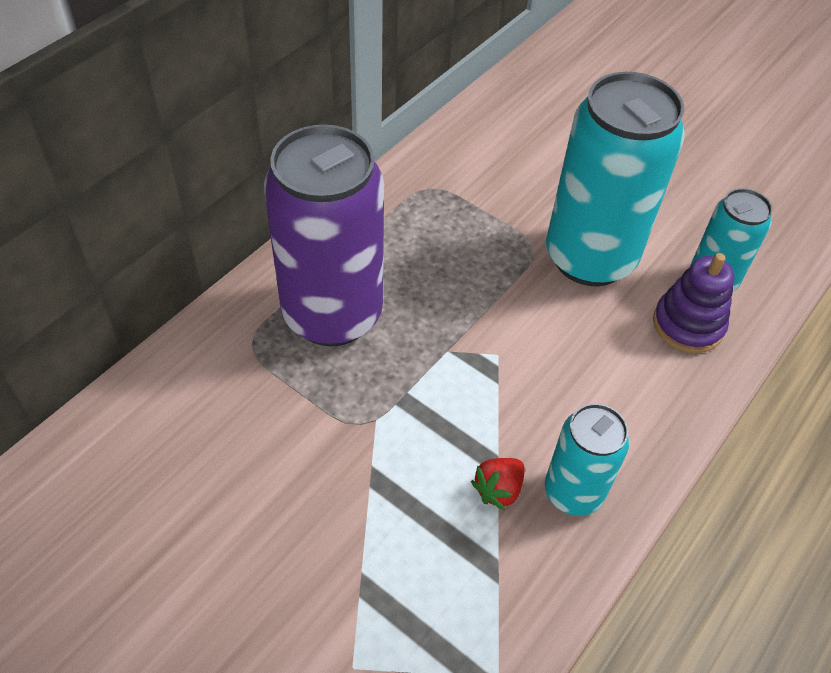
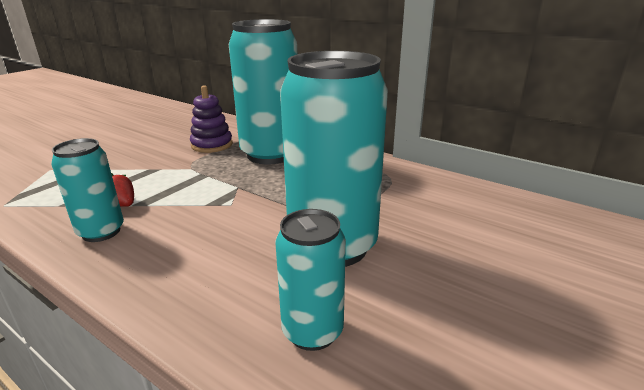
camera: 90 degrees right, 25 degrees down
(332, 314) = (270, 154): purple can -> turquoise can
(688, 325) = (247, 305): purple stacking toy -> purple stacking toy (212, 145)

